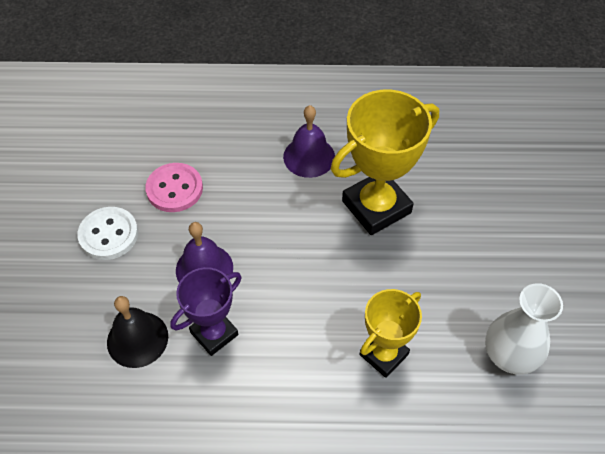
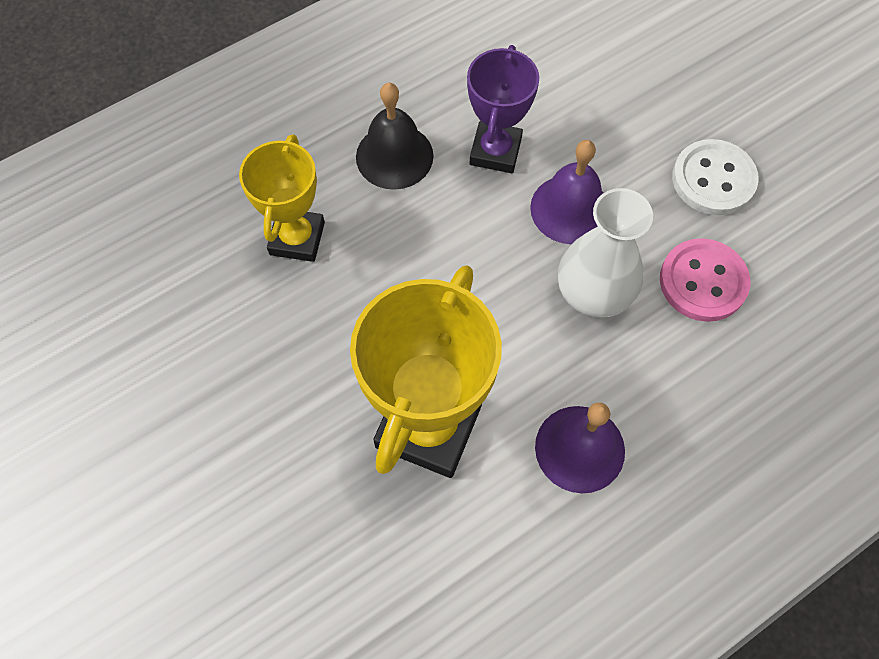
camera: 145 degrees right, 10 degrees up
(137, 339) = (566, 101): black bell -> black bell (394, 156)
(509, 355) = (149, 324): white vase -> white vase (593, 294)

